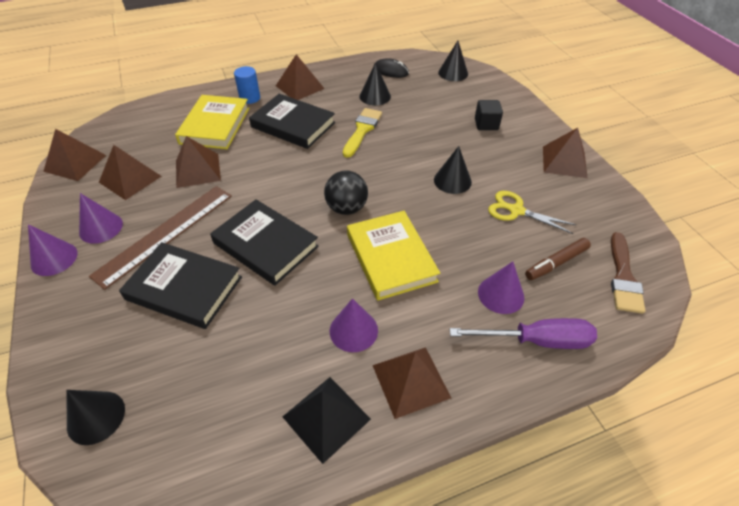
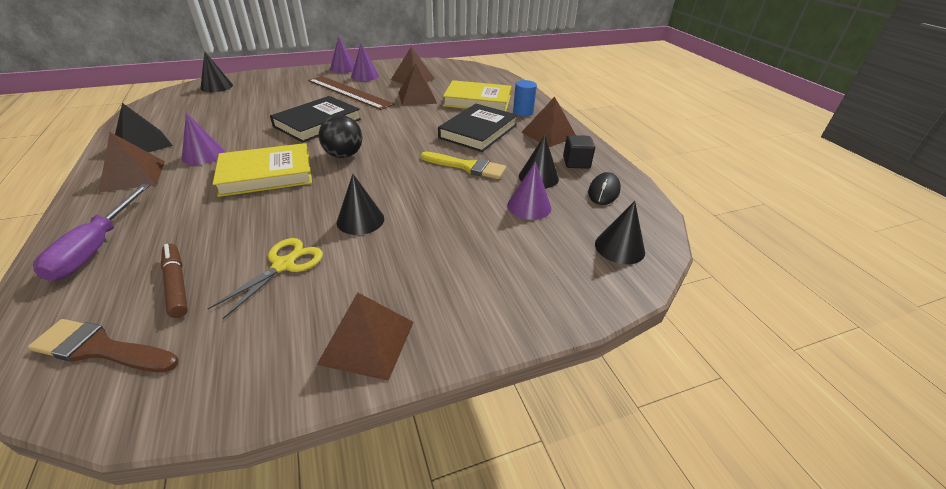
camera: 90 degrees right, 10 degrees down
(75, 163) = (435, 64): brown pyramid -> none
(184, 288) = (293, 100): black book -> none
(486, 124) = (477, 265): black cube -> black cube (576, 162)
(501, 294) = (171, 233): purple cone -> purple cone (529, 206)

